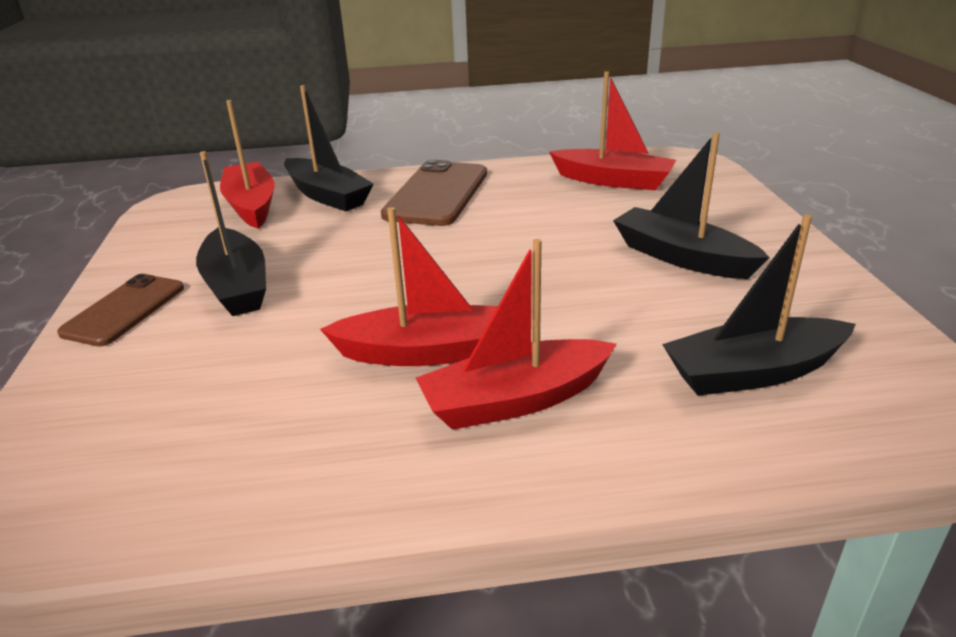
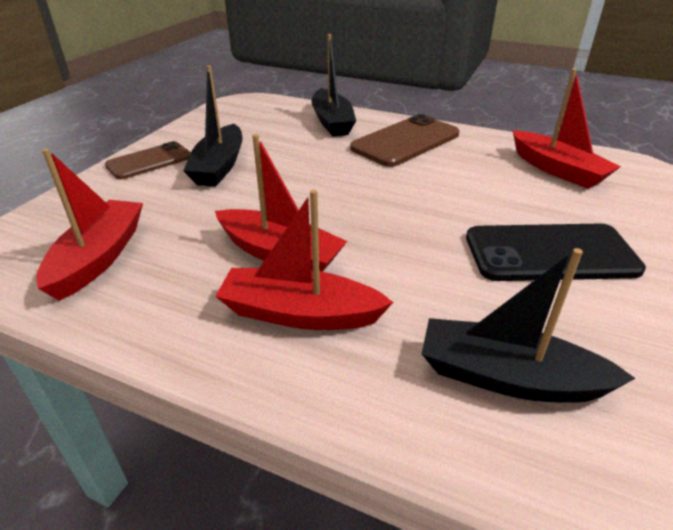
camera: 30 degrees right, 5 degrees up
(251, 205) = (280, 116): red boat -> red boat (99, 257)
(681, 257) = (550, 253): black boat -> black phone

